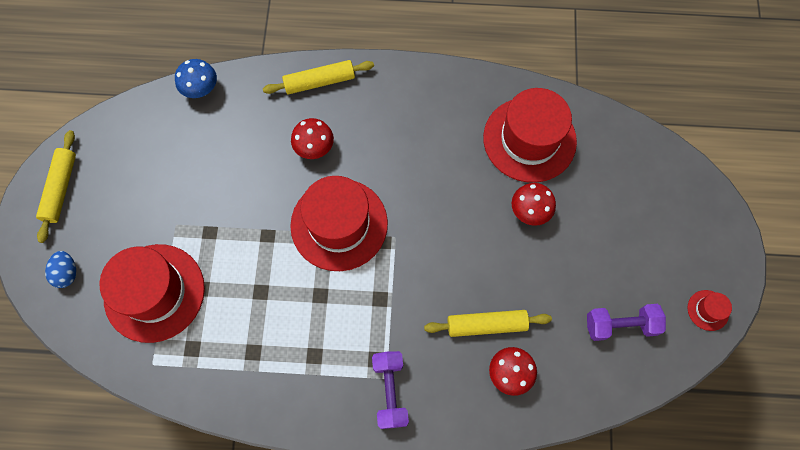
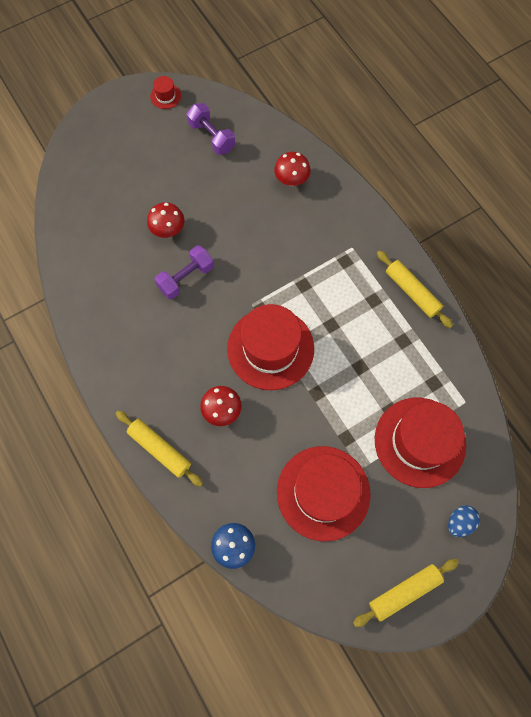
camera: 125 degrees left, 0 degrees up
(390, 391) = (357, 239): purple dumbbell -> purple dumbbell (186, 278)
(486, 325) = (270, 210): yellow rolling pin -> yellow rolling pin (412, 292)
(529, 139) = (108, 261): red hat -> red hat (323, 492)

